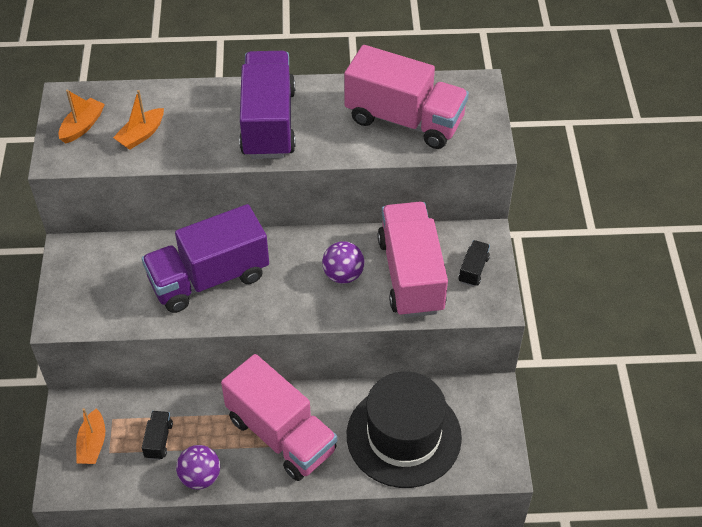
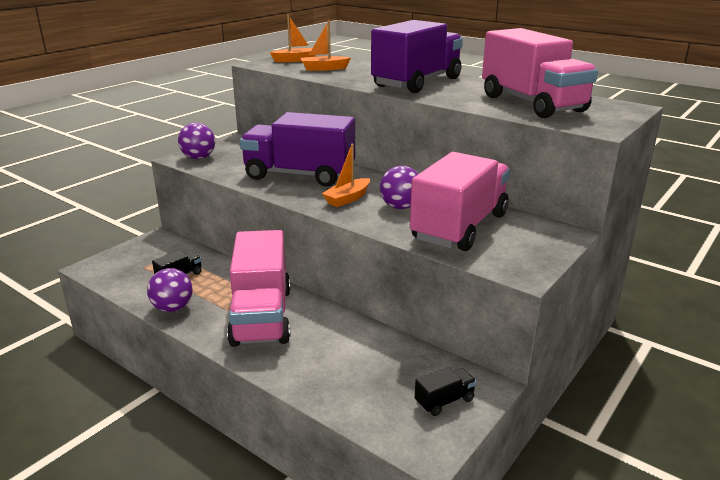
camera: 40 degrees right, 25 degrees down
(75, 309) = (198, 158): none -> purple ball
(92, 444) = (141, 258): orange boat -> orange boat (347, 199)
(403, 436) = (358, 370): black hat -> none
(473, 269) = (526, 245): black truck -> black truck (444, 401)

